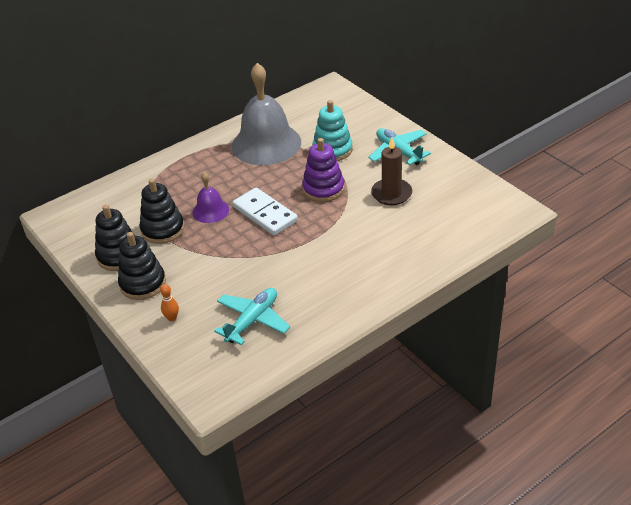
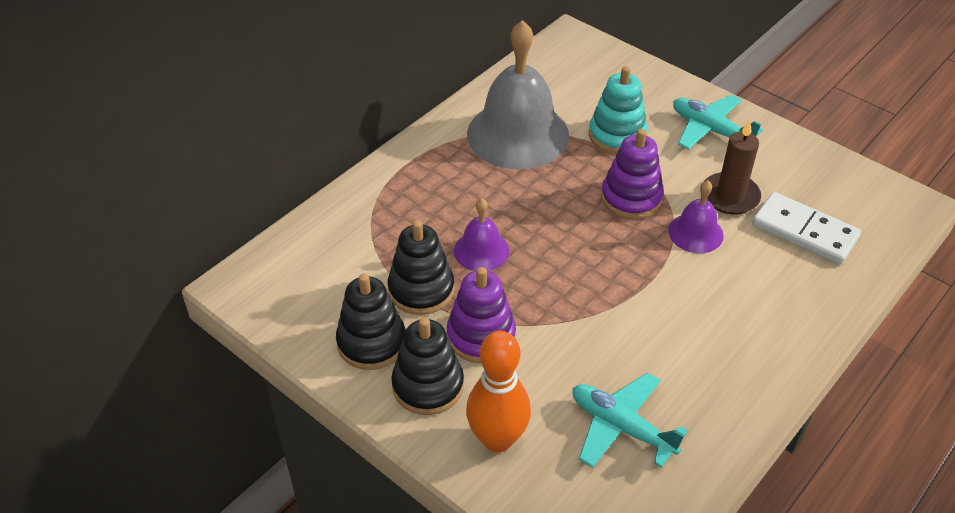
camera: 15 degrees left, 5 degrees up
(172, 318) = (497, 439): orange bowling pin -> orange bowling pin, size x2.31
(188, 259) = (481, 336): none -> purple stacking toy
(252, 321) = (621, 427): turquoise plane -> turquoise plane turned 75 degrees counterclockwise
(265, 214) = (564, 247): white domino -> white domino (804, 231)
(357, 214) = (695, 233): none -> purple bell

